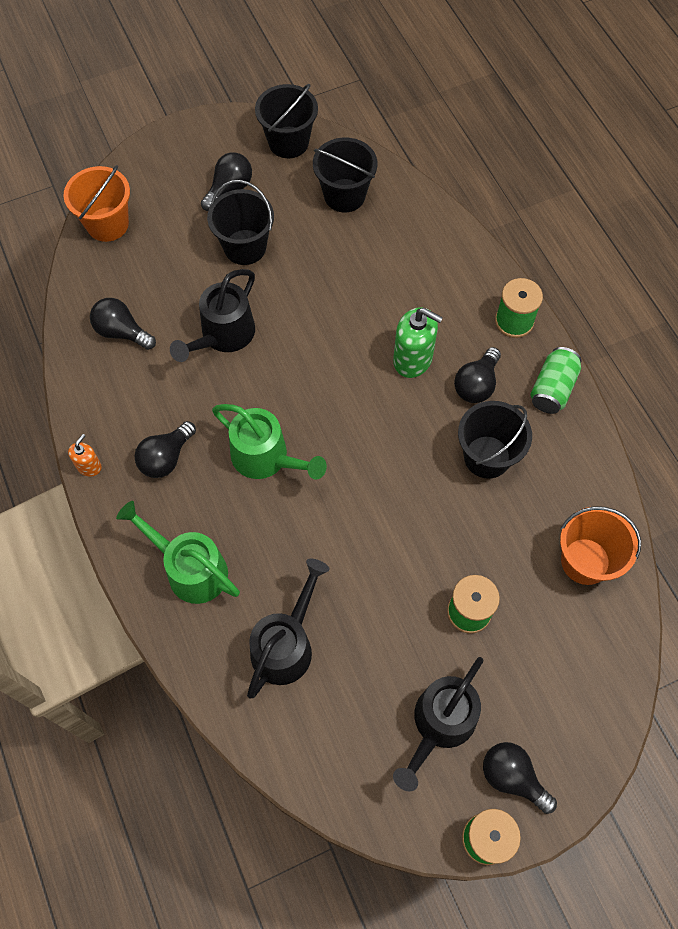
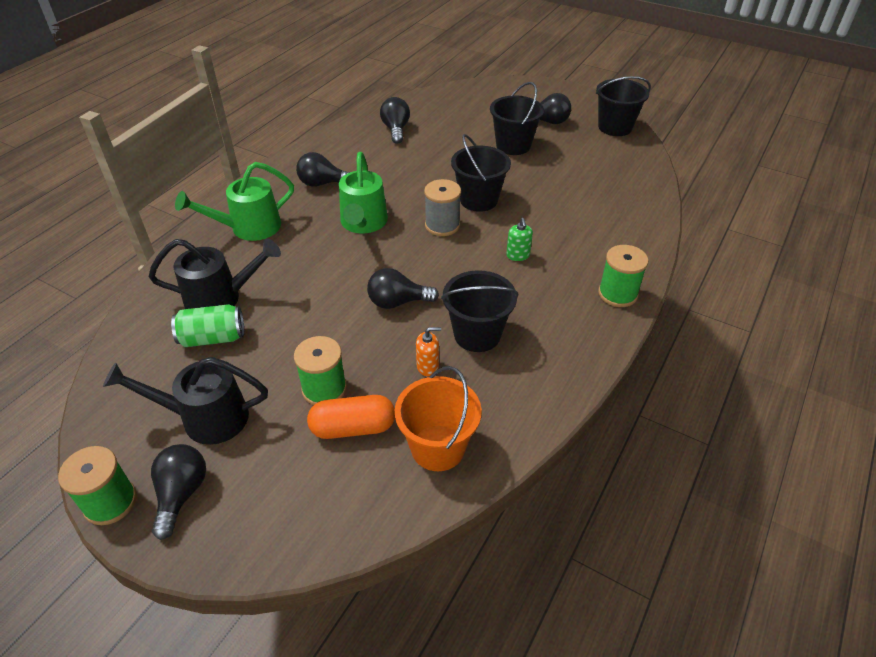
camera: 55 degrees right, 20 degrees down
(89, 466) = (289, 159): orange soap dispenser -> orange soap dispenser (428, 366)
(107, 224) = (464, 94): orange bucket -> none
(189, 568) = (248, 228): green watering can -> green watering can turned 120 degrees counterclockwise
(223, 336) = (436, 166): black watering can -> none
(323, 392) = (442, 225): none -> grey spool
(344, 195) = (608, 166): black bucket -> black bucket (478, 200)
(413, 359) = (518, 255): green soap dispenser -> green soap dispenser, size x0.54
(476, 384) = (535, 298): black light bulb -> black light bulb (397, 302)
(526, 612) = (353, 428): none -> orange capsule
(552, 389) = (583, 346): green can -> green can (213, 338)

